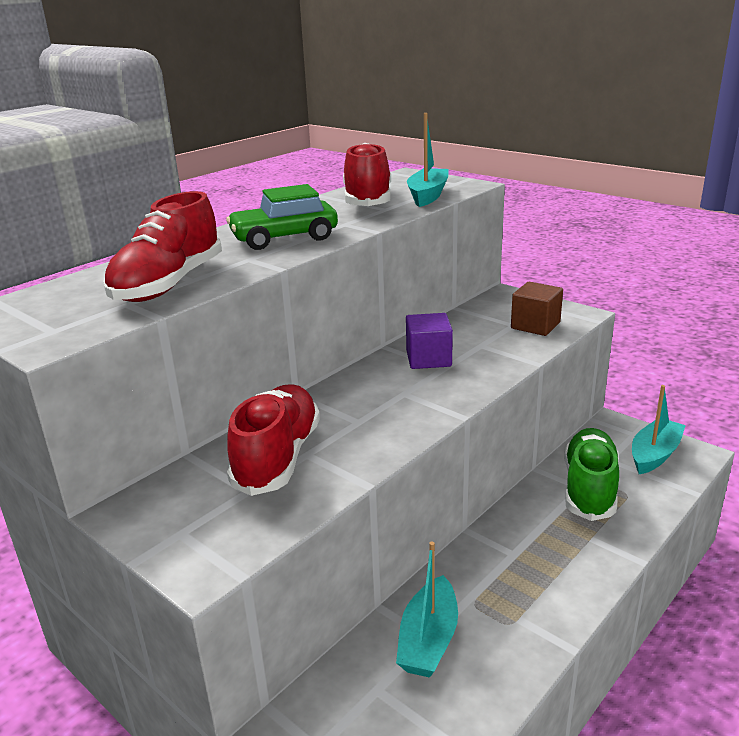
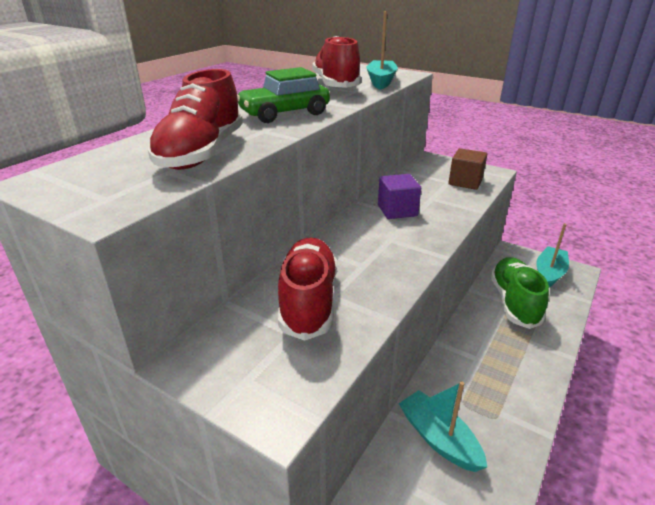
camera: 10 degrees left, 5 degrees up
(428, 640) = (438, 438): turquoise boat -> turquoise boat turned 135 degrees clockwise

